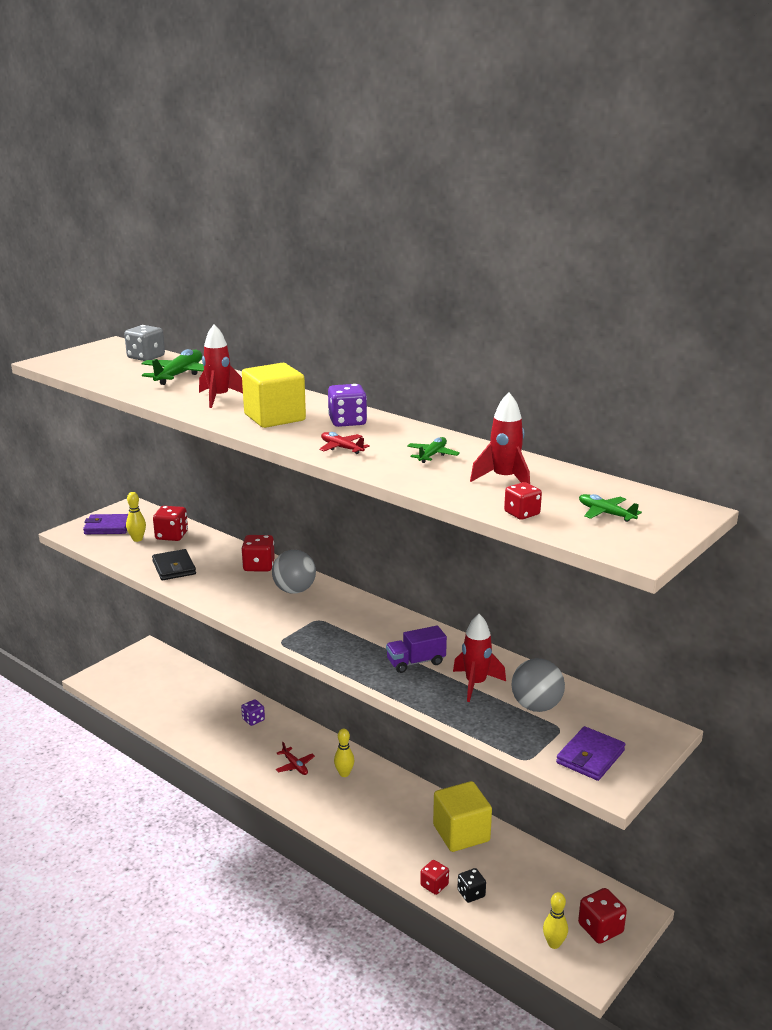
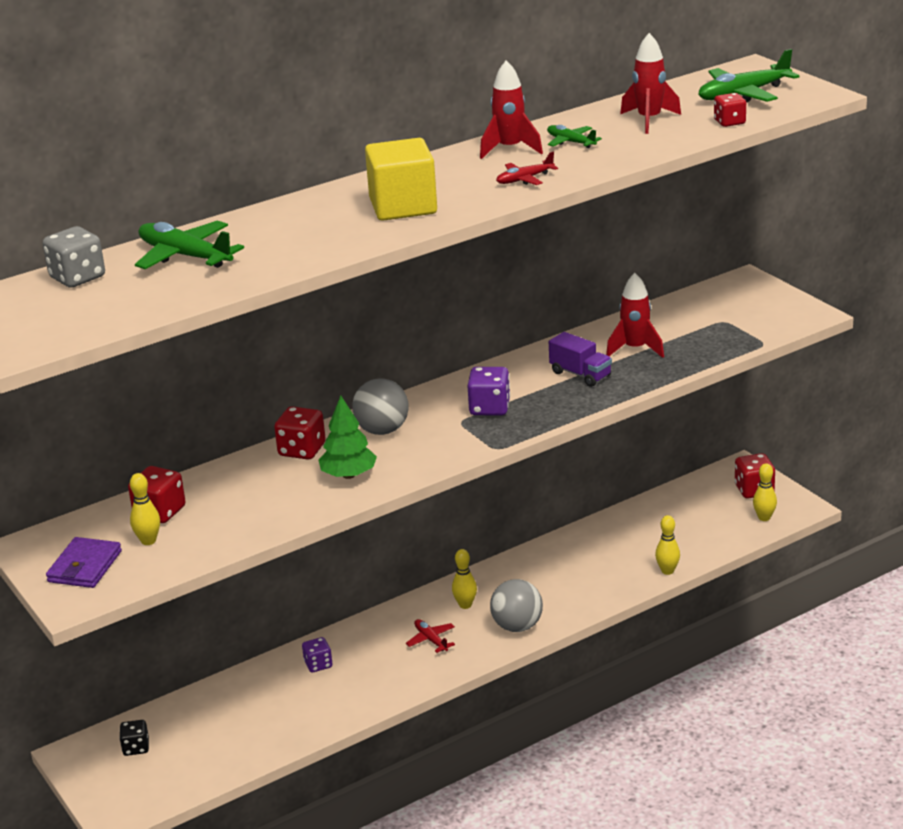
camera: 70 degrees left, 5 degrees up
(174, 568) = (261, 513): black wallet -> none
(219, 398) = (305, 234): red rocket -> red rocket (509, 149)
(228, 589) = (349, 475): none -> green tree
(295, 765) = (431, 640): red plane -> red plane turned 105 degrees counterclockwise
(347, 422) = (445, 172): purple dice -> purple dice (489, 408)
(416, 662) = (580, 374): purple truck -> purple truck turned 45 degrees counterclockwise
(434, 885) = (667, 571): red dice -> yellow bowling pin
(461, 833) = (599, 542): yellow cube -> none
(471, 893) = (686, 551): black dice -> black dice (136, 748)
(536, 706) = (685, 326): grey ball -> grey ball (517, 626)
(590, 757) = (770, 315): purple wallet -> none
(606, 513) = (743, 94): green plane -> green plane, size x1.80

